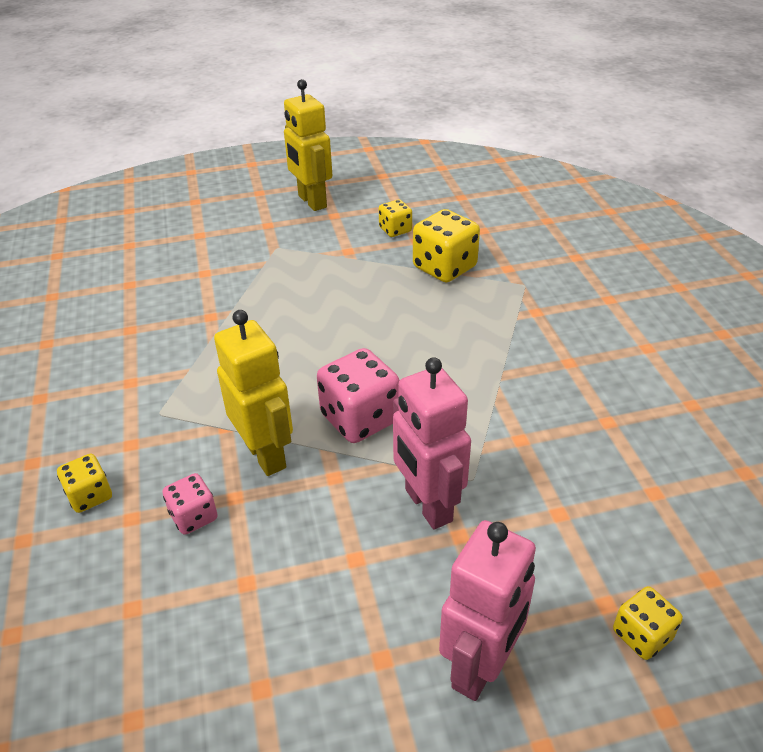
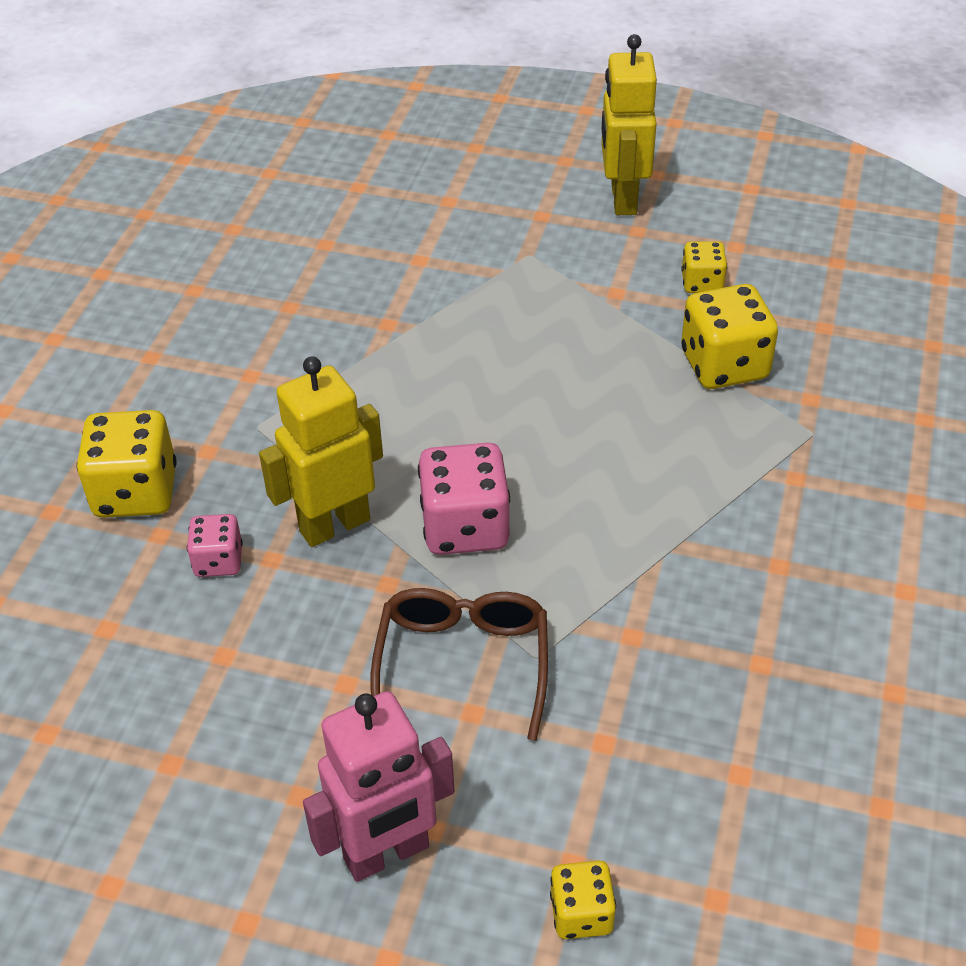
camera: 30 degrees right, 5 degrees up
(90, 496) = (136, 492): yellow dice -> yellow dice, size x1.77
(266, 455) = (334, 525): yellow robot -> yellow robot turned 120 degrees counterclockwise
(427, 505) = (463, 663): pink robot -> brown glasses

